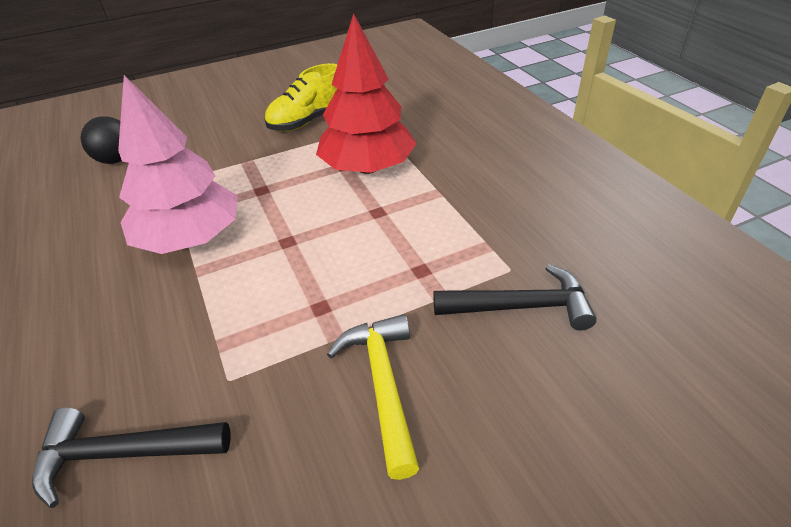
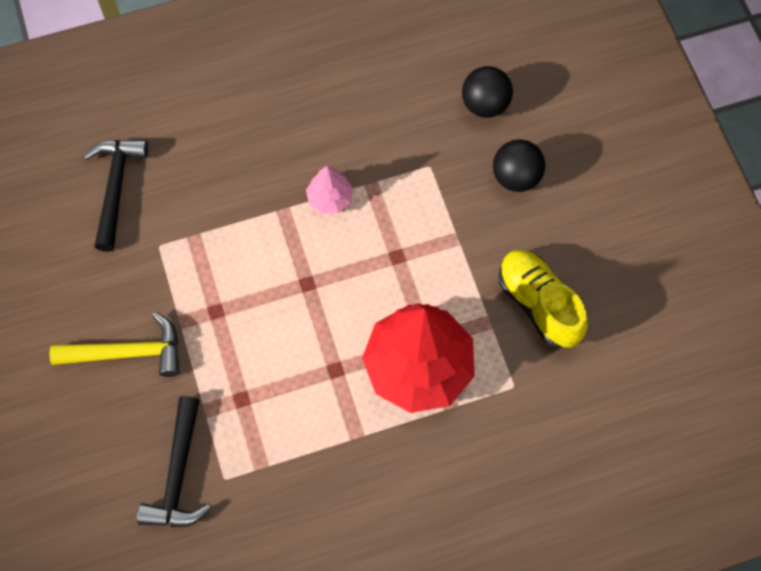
camera: 95 degrees right, 25 degrees up
(190, 238) = (330, 198): pink tree -> pink tree, size x0.45
(194, 139) = (516, 177): none -> black ball

